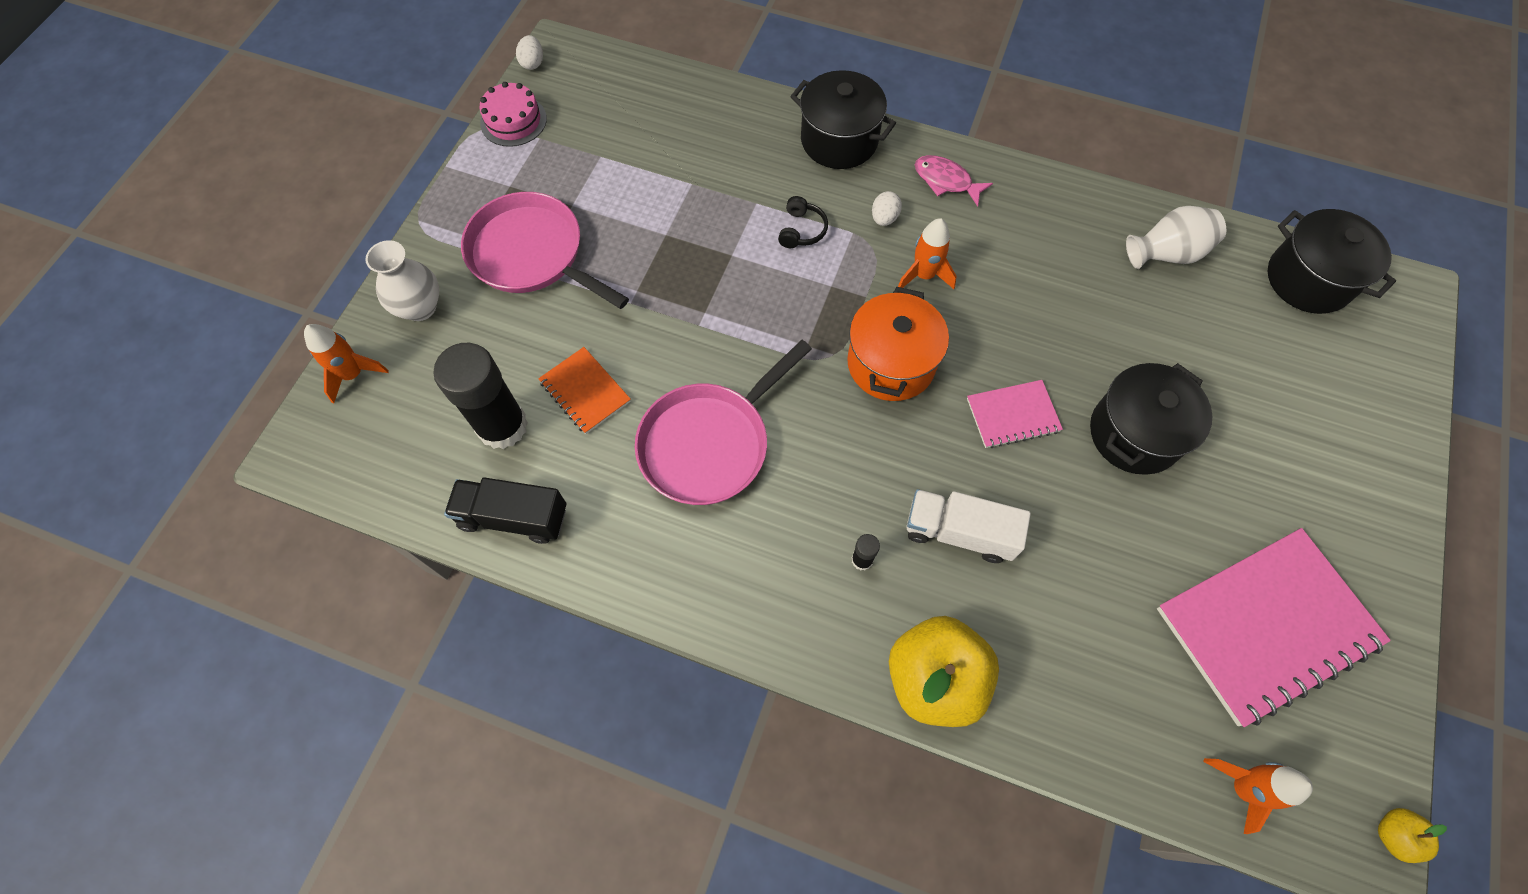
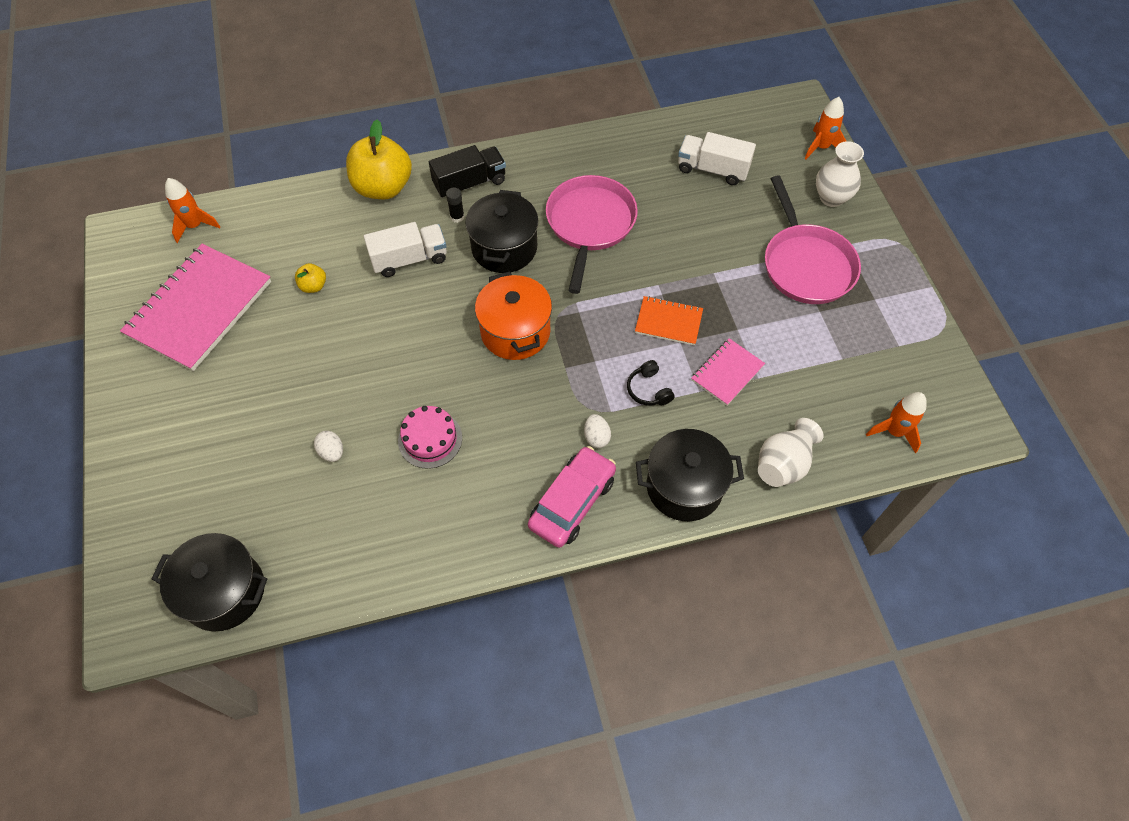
camera: 145 degrees right, 5 degrees down
(502, 426) = (712, 169): black glue stick -> white truck
(513, 121) = (932, 347): pink cake -> pink cake (430, 439)
(513, 517) = (660, 137): black truck -> black truck (470, 183)
(532, 254) = (806, 265): pink pan -> pink pan turned 75 degrees clockwise
(533, 63) = (980, 403): white egg -> white egg (332, 452)
(585, 391) = (686, 210): orange notebook -> orange notebook (668, 322)
(924, 275) = (535, 408): orange rocket -> orange rocket (894, 432)
(946, 181) = (572, 502): pink fish -> pink car
(1012, 415) = (413, 344): pink notebook -> pink notebook (727, 373)
(1134, 433) = (324, 378): black pot -> black pot (504, 248)
(1166, 253) = (355, 544): white vase -> white vase (783, 464)
(1393, 835) = (106, 247): yellow apple -> yellow apple (313, 286)

